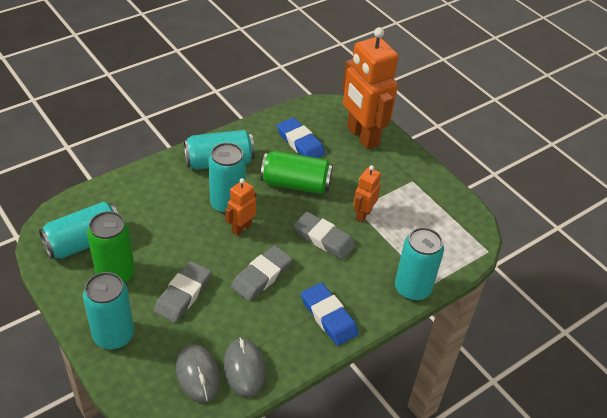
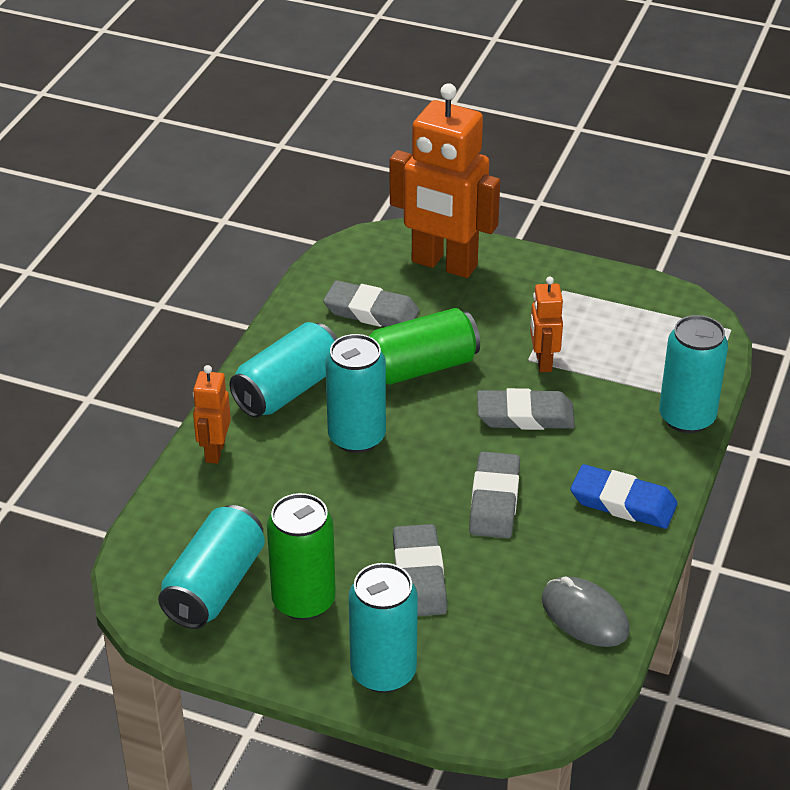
camera: 30 degrees left, 5 degrees down
(197, 374) = (537, 654): grey mouse -> none
(241, 228) = (407, 457): orange robot -> orange robot (214, 451)
(300, 143) = (371, 312): blue eraser -> grey eraser

